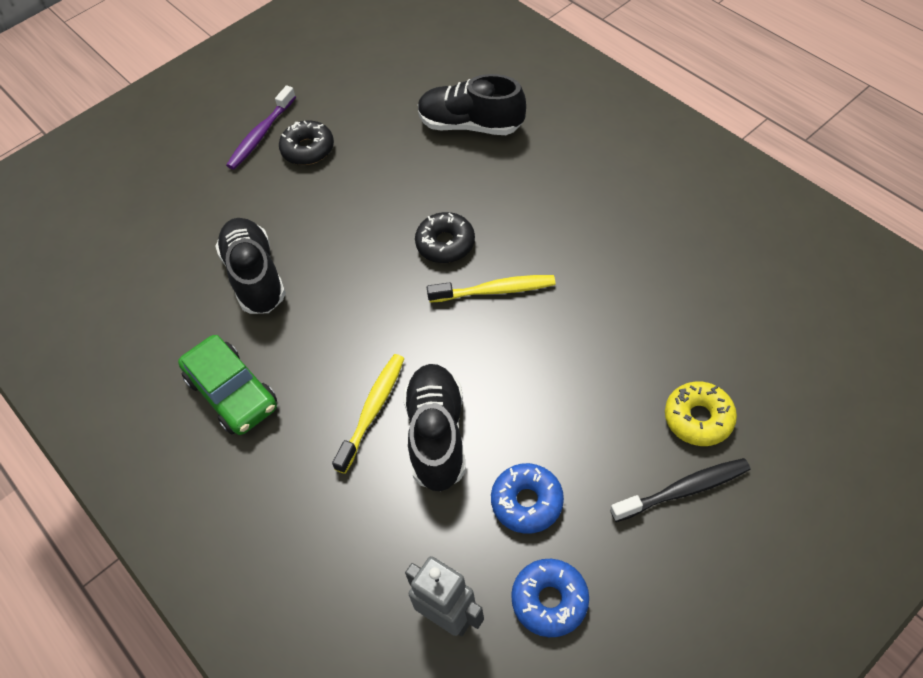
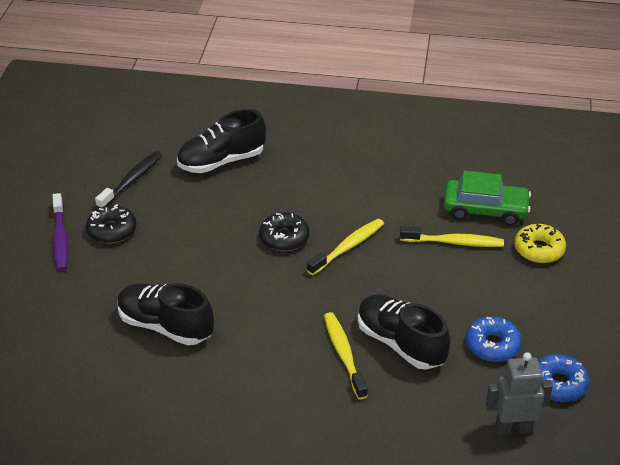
camera: 45 degrees left, 15 degrees down
(232, 393) = (232, 401): green car -> green car (485, 210)
(610, 351) = (454, 242): none -> yellow toothbrush
(683, 490) = (568, 288): black toothbrush -> black toothbrush (132, 180)

